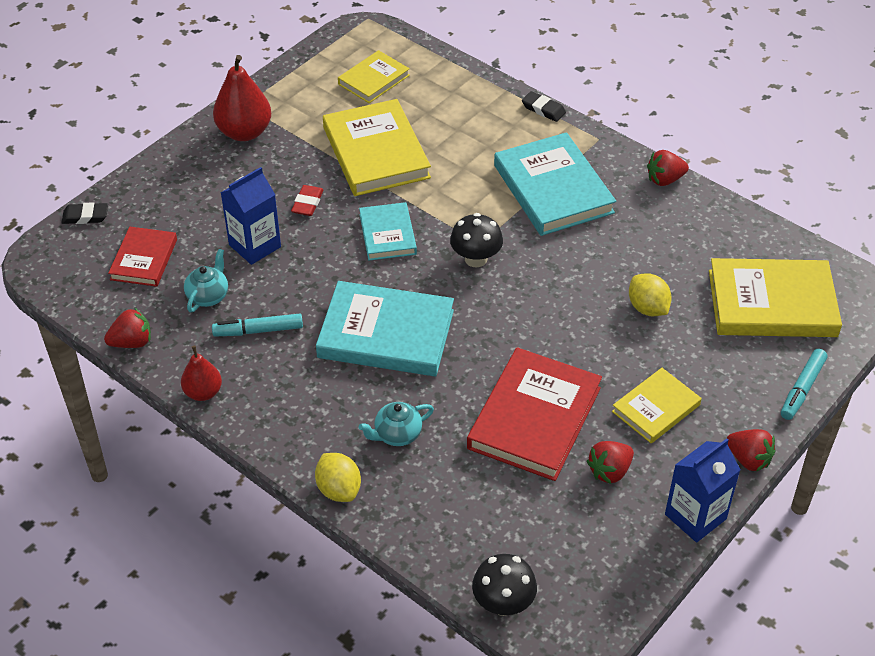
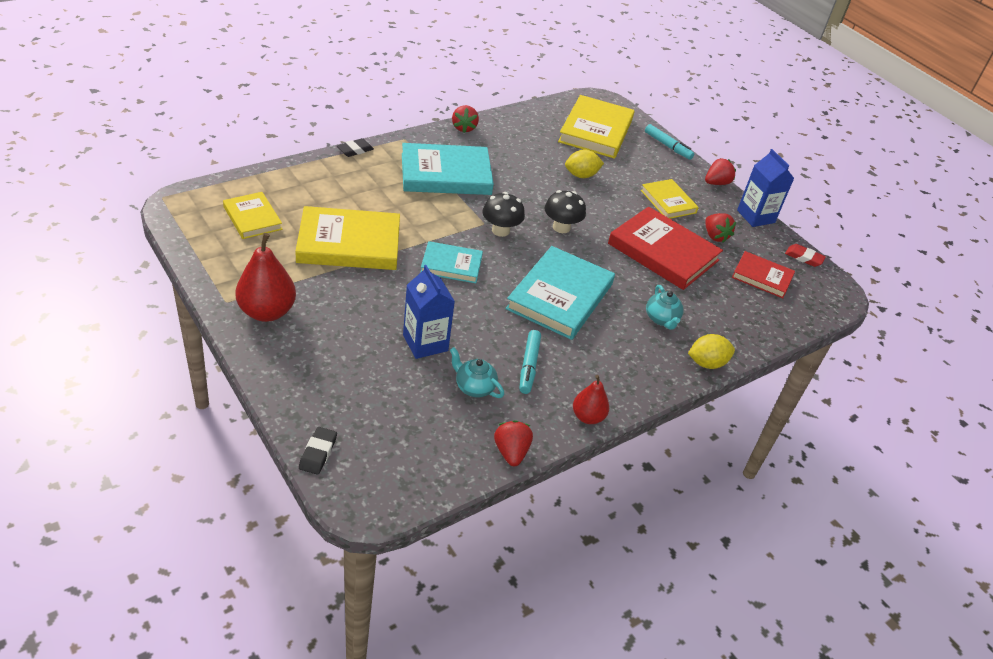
camera: 80 degrees left, 5 degrees down
(144, 259) = (405, 421): red book -> red book (762, 277)
(307, 203) = (389, 298): red eraser -> red eraser (804, 257)
(503, 603) = (812, 313): black mushroom -> black mushroom (561, 227)

